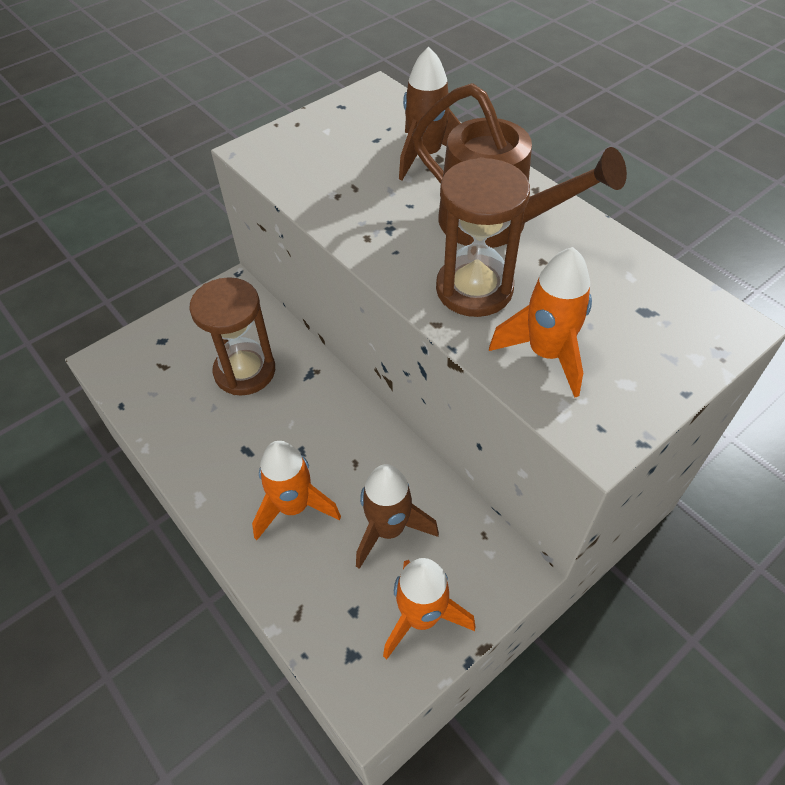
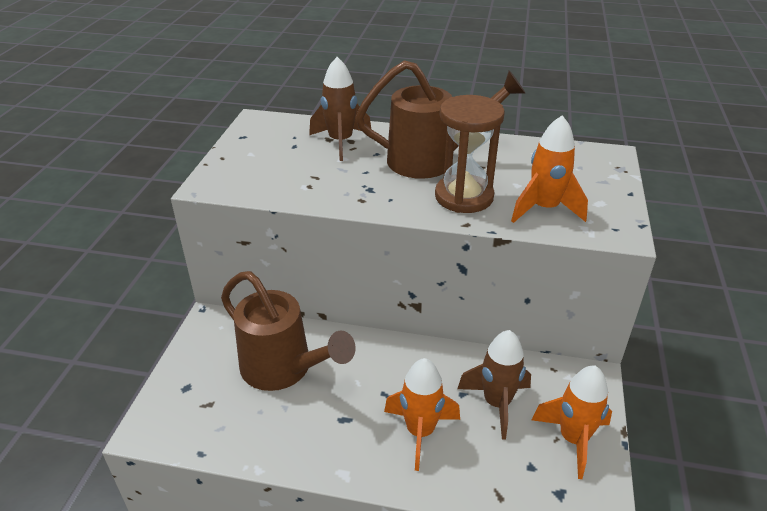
camera: 40 degrees left, 15 degrees down
(245, 371) = (283, 369): brown hourglass -> brown watering can

